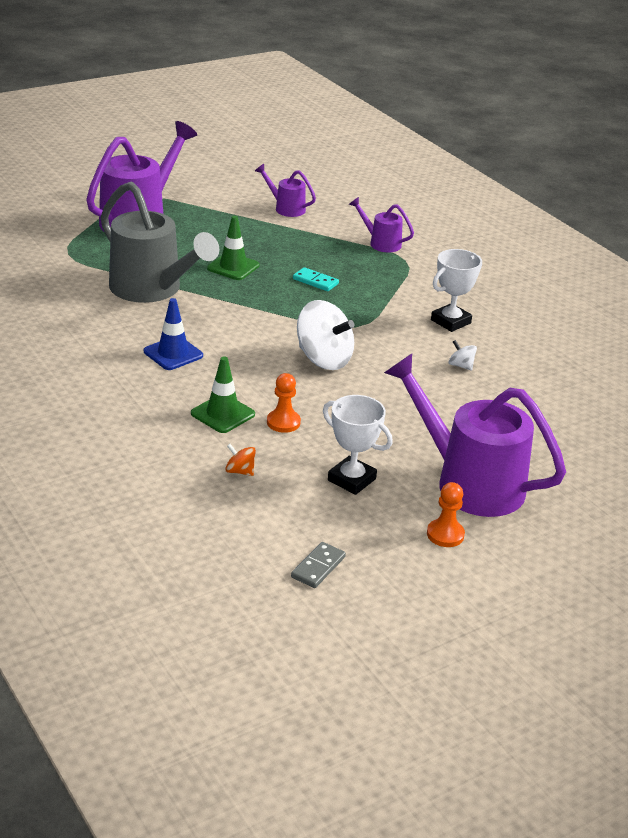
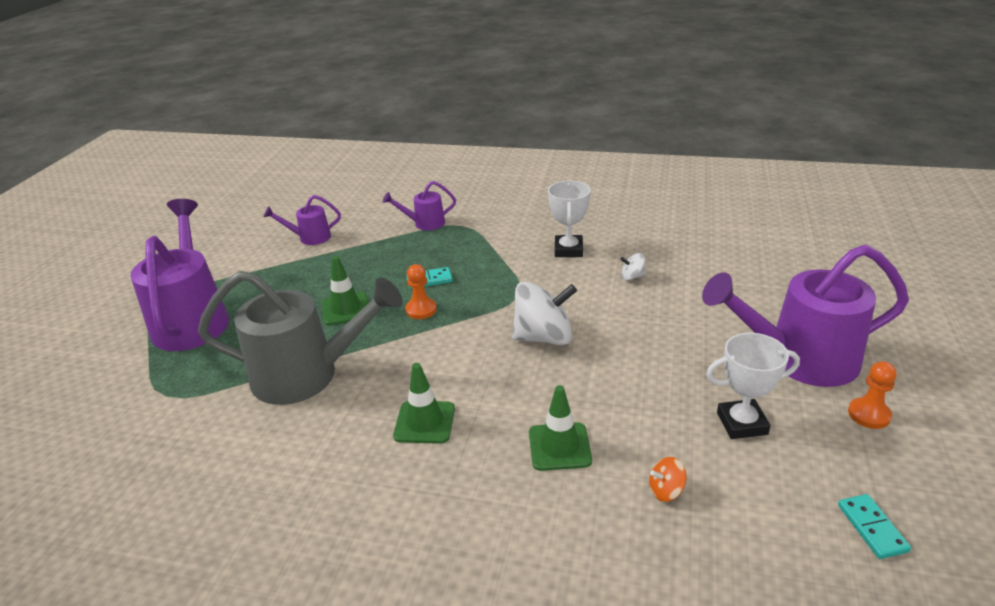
camera: 40 degrees left, 0 degrees up
(173, 353) = (424, 422): blue traffic cone -> green traffic cone
(283, 422) = (613, 415): orange pawn -> orange pawn (421, 310)
(318, 567) = (872, 528): grey domino -> turquoise domino

